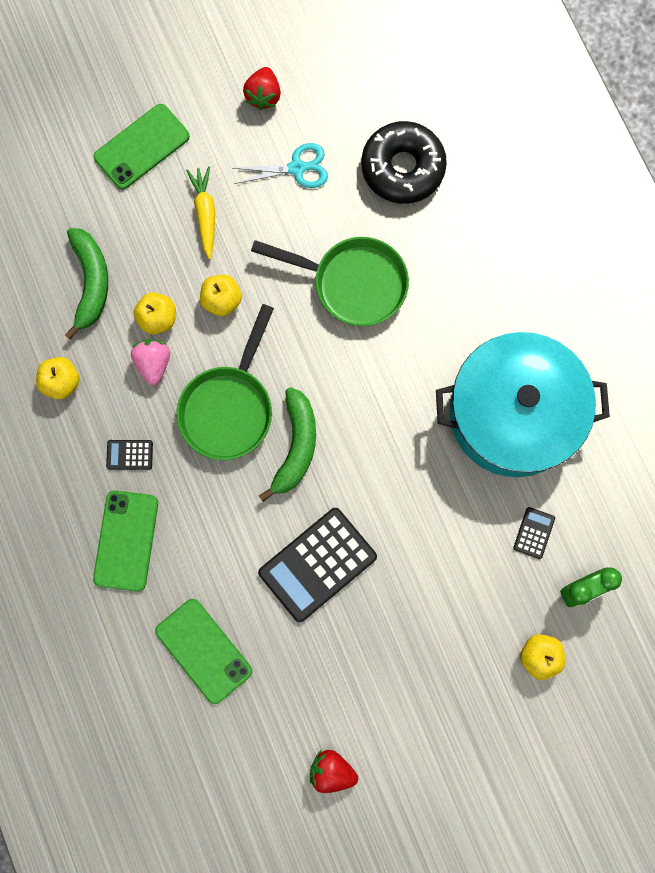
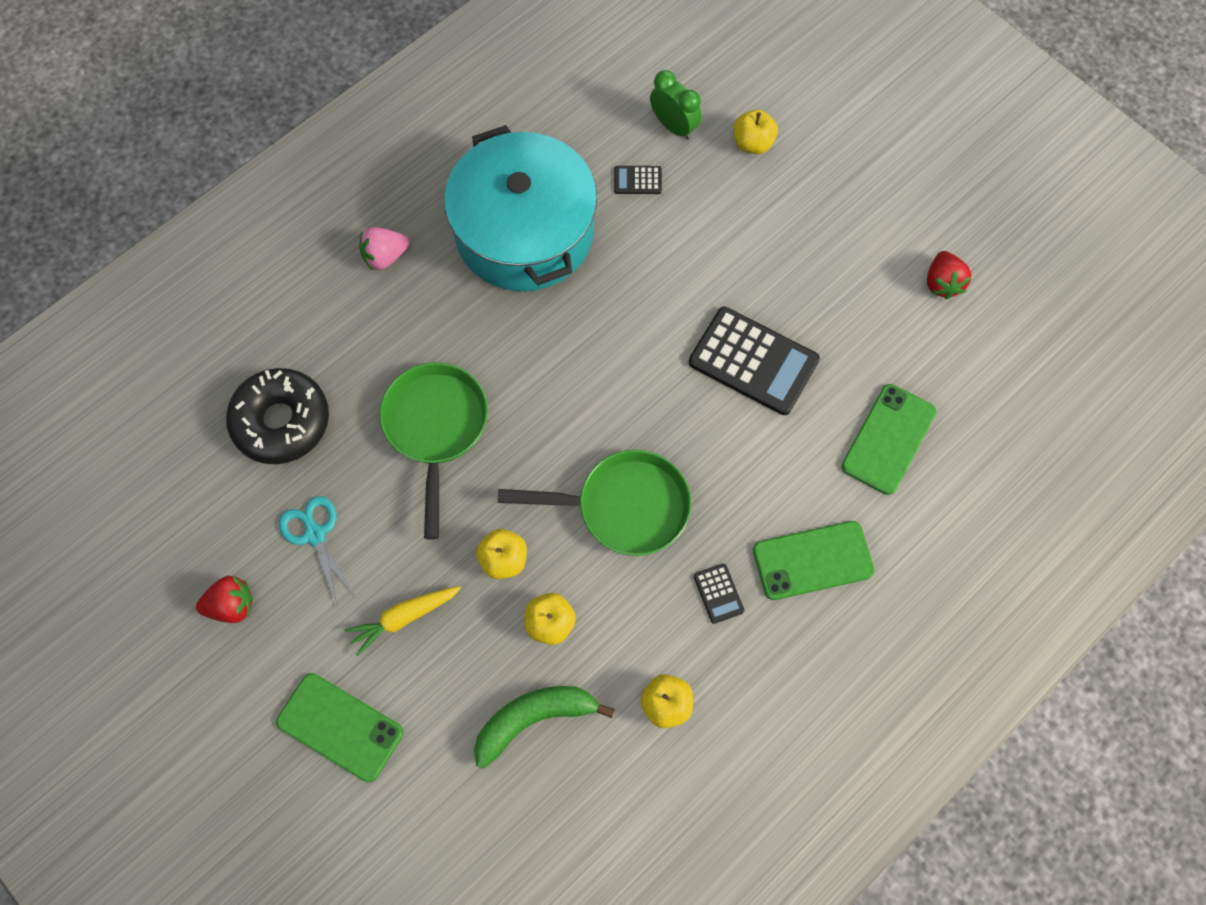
camera: 110 degrees left, 10 degrees down
(153, 363) = (605, 608): pink strawberry -> pink strawberry (385, 256)
(296, 446) = (640, 424): green banana -> none

